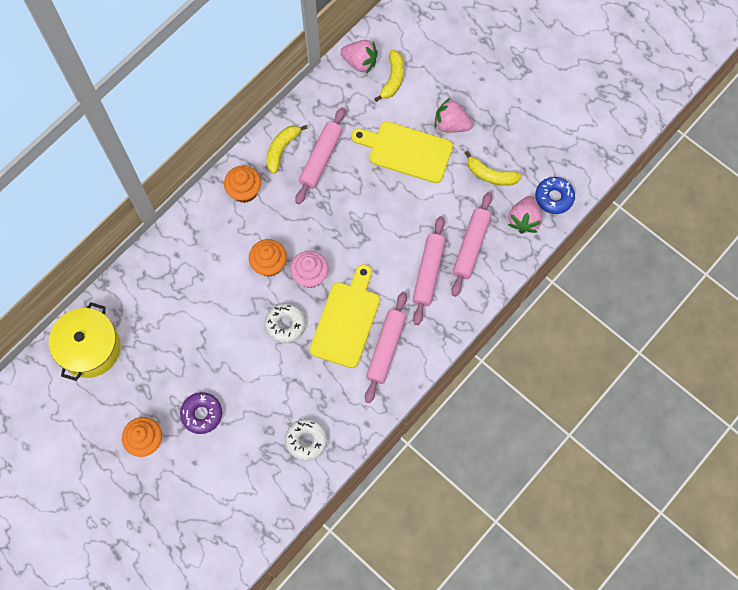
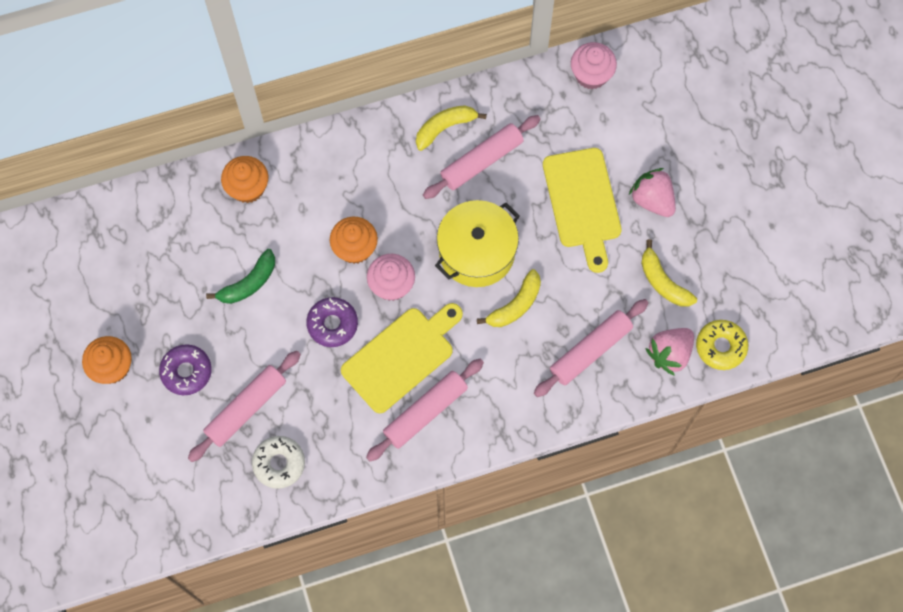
camera: 30 degrees right, 0 degrees up
(90, 348) = (113, 235): yellow pot -> yellow pot (477, 252)
(209, 328) = (248, 283): none -> green banana
(244, 191) = (376, 152): orange cupcake -> orange cupcake (248, 188)
(285, 324) = (332, 324): white donut -> purple donut
(360, 62) = (591, 75): pink strawberry -> pink cupcake
(392, 79) = (617, 113): yellow banana -> yellow banana (515, 305)
(406, 151) = (582, 203): yellow cutting board -> yellow cutting board turned 150 degrees counterclockwise
(428, 272) = (524, 354): pink rolling pin -> pink rolling pin (246, 408)
(554, 197) = (720, 347): blue donut -> yellow donut

